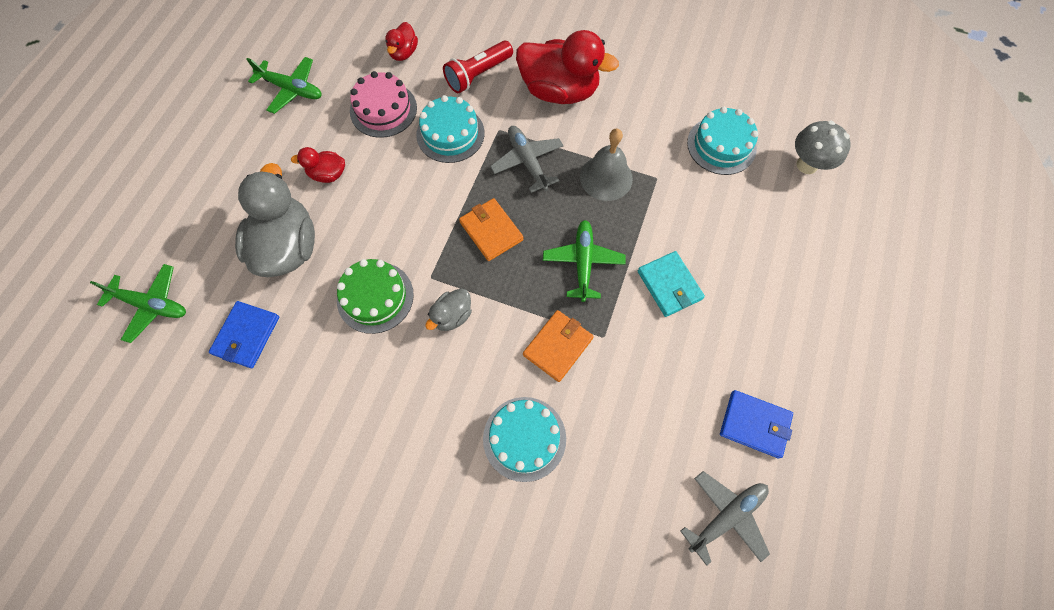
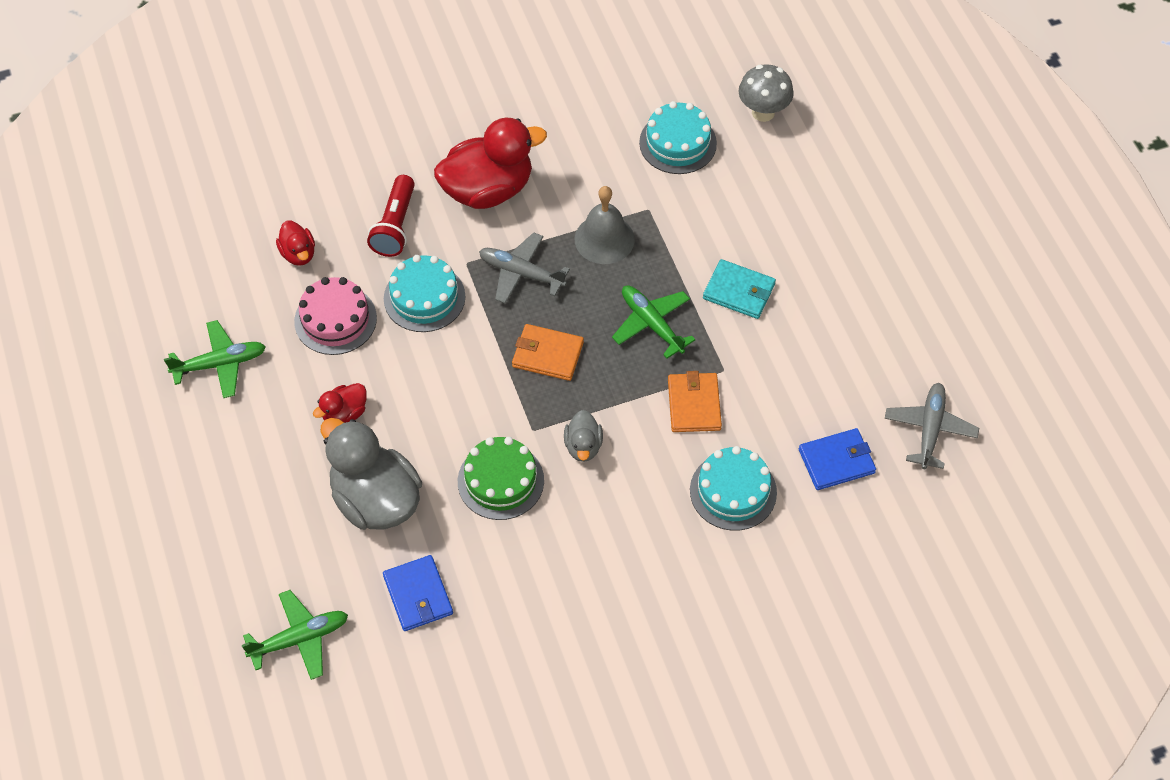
camera: 40 degrees left, 10 degrees down
(754, 424) = (895, 349): blue wallet -> blue wallet (836, 461)

